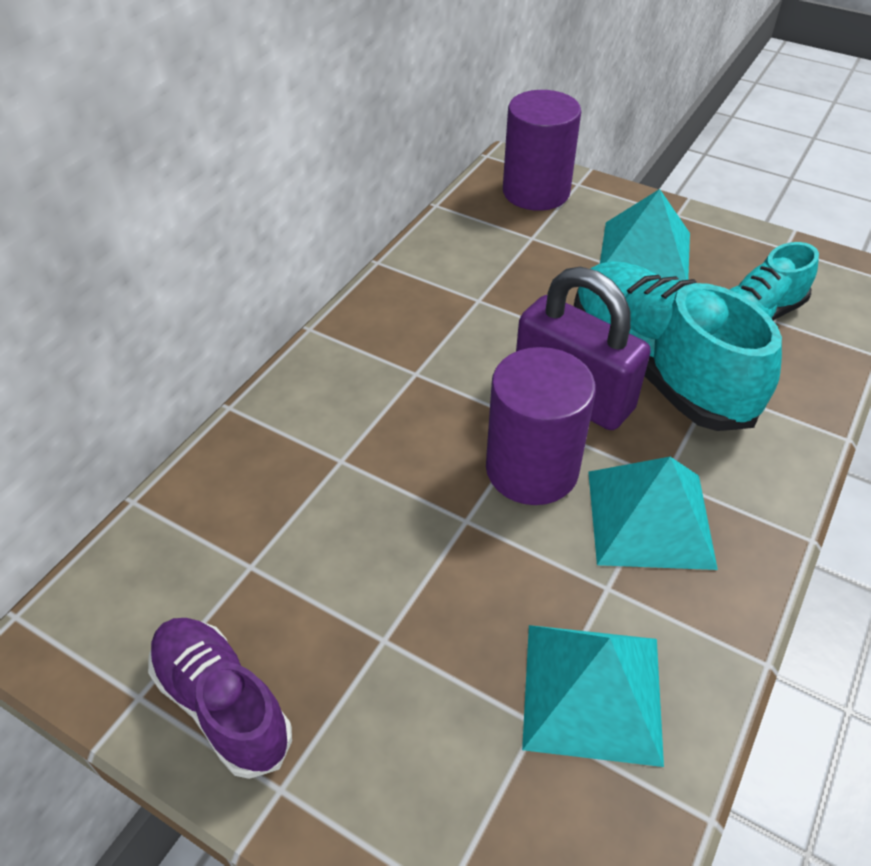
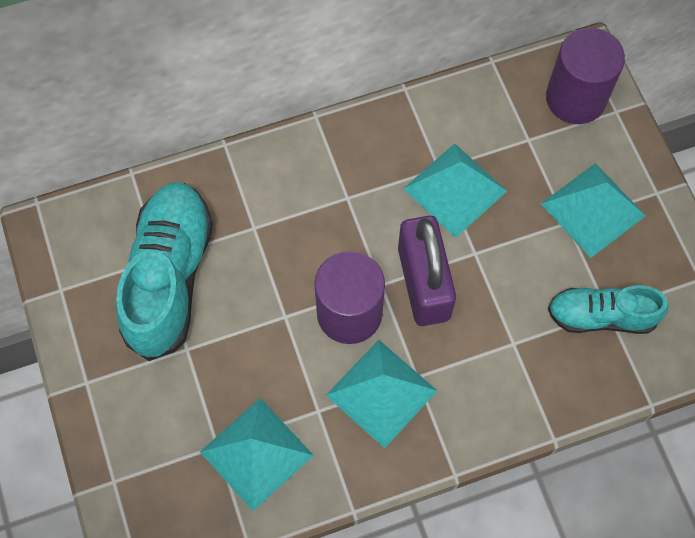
camera: 40 degrees right, 20 degrees up
(222, 704) = (92, 323): purple shoe -> none
(512, 306) = (455, 190): none -> turquoise pyramid
(657, 368) = (495, 304): turquoise shoe -> turquoise shoe (169, 277)

